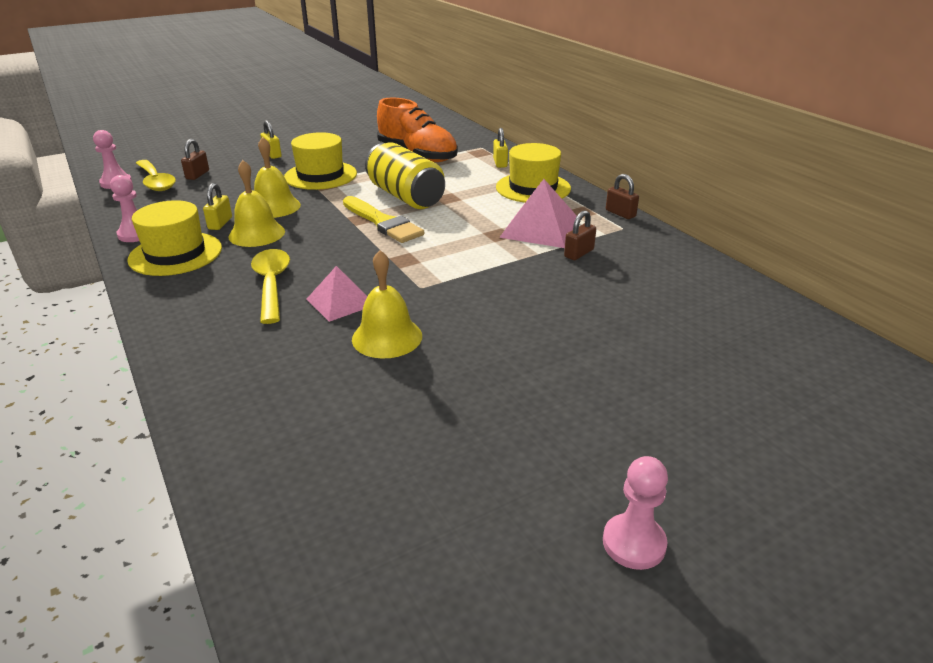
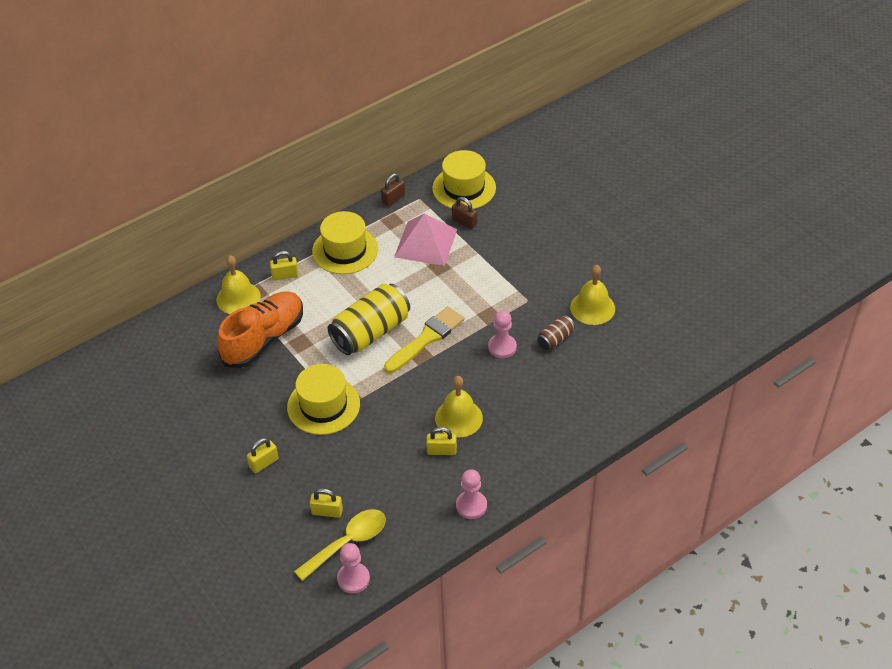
camera: 95 degrees left, 15 degrees up
(175, 254) = (503, 461): yellow hat -> yellow hat (464, 188)
(197, 175) = (327, 512): brown padlock -> yellow padlock
(271, 284) = (539, 384): yellow spoon -> none
(274, 207) = (402, 421): yellow bell -> yellow bell (238, 298)
(340, 301) = (555, 339): pink pyramid -> brown can
(634, 543) = (721, 206): pink pawn -> pink pawn (502, 347)

